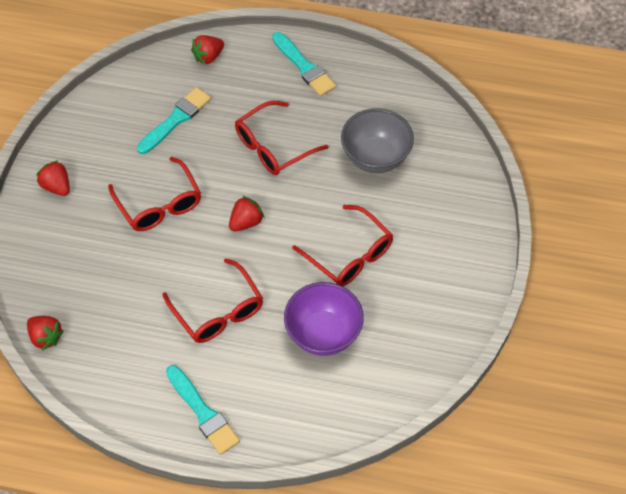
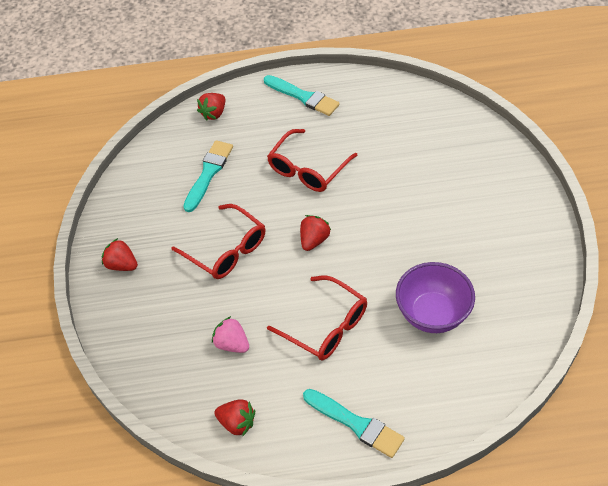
camera: 15 degrees left, 5 degrees down
(46, 337) = (170, 405): red strawberry -> red strawberry (237, 423)
(125, 298) = (232, 344): none -> pink strawberry
(349, 255) = (421, 238): red glasses -> none
(375, 158) = (402, 151): grey bowl -> none

